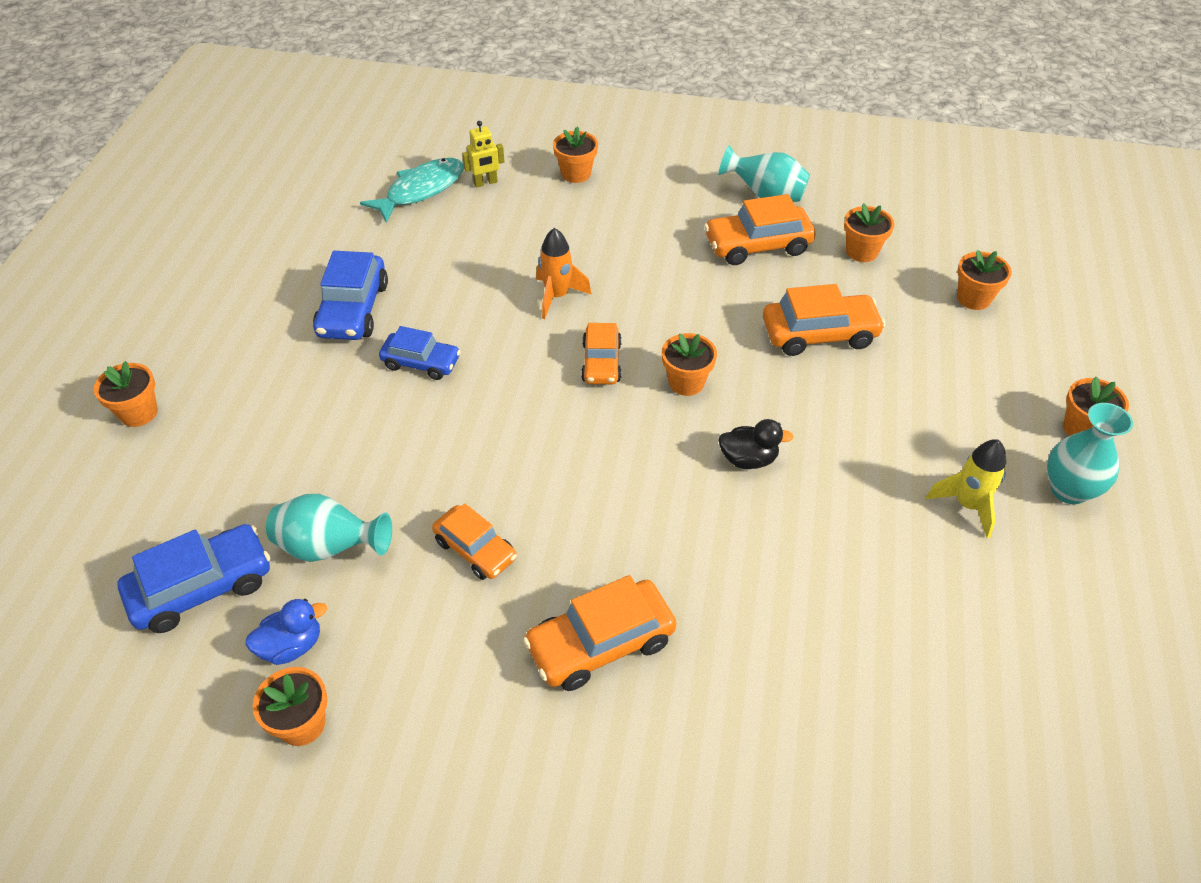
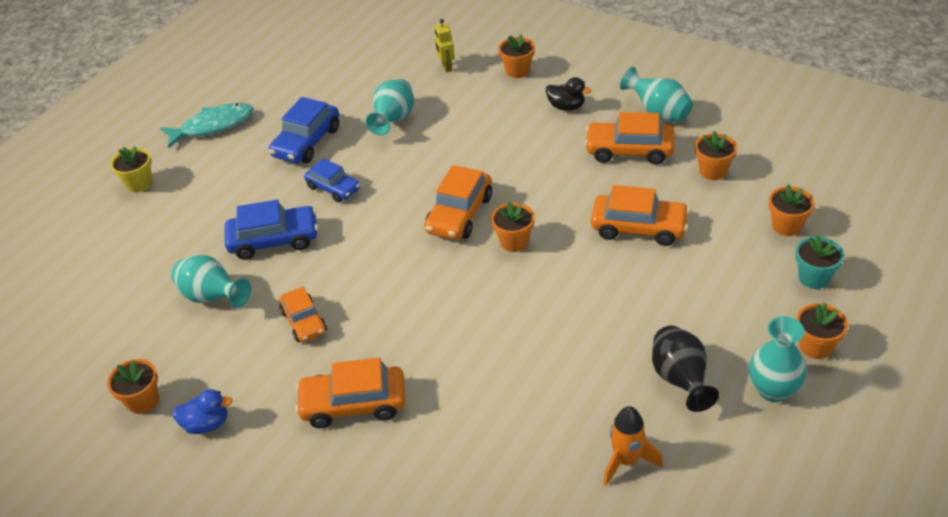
camera: 25 degrees right, 5 degrees down
(138, 413) = (139, 183): orange flower pot -> yellow flower pot
(202, 587) = (125, 302): blue car -> blue car (274, 240)
(291, 646) = (160, 352): blue duck -> blue duck (206, 424)
(421, 190) = (397, 65): turquoise fish -> turquoise fish (213, 126)
(454, 260) = (393, 120): none -> turquoise vase
(485, 183) = (446, 67): yellow robot -> yellow robot turned 75 degrees clockwise
(557, 296) = (453, 160): orange rocket -> orange rocket (626, 461)
(601, 362) = (459, 214): orange car -> orange car, size x1.51
(748, 459) = (529, 307): black duck -> black duck (566, 107)
(967, 505) = (680, 380): yellow rocket -> black vase
(1034, 351) = (813, 278): none -> turquoise flower pot

